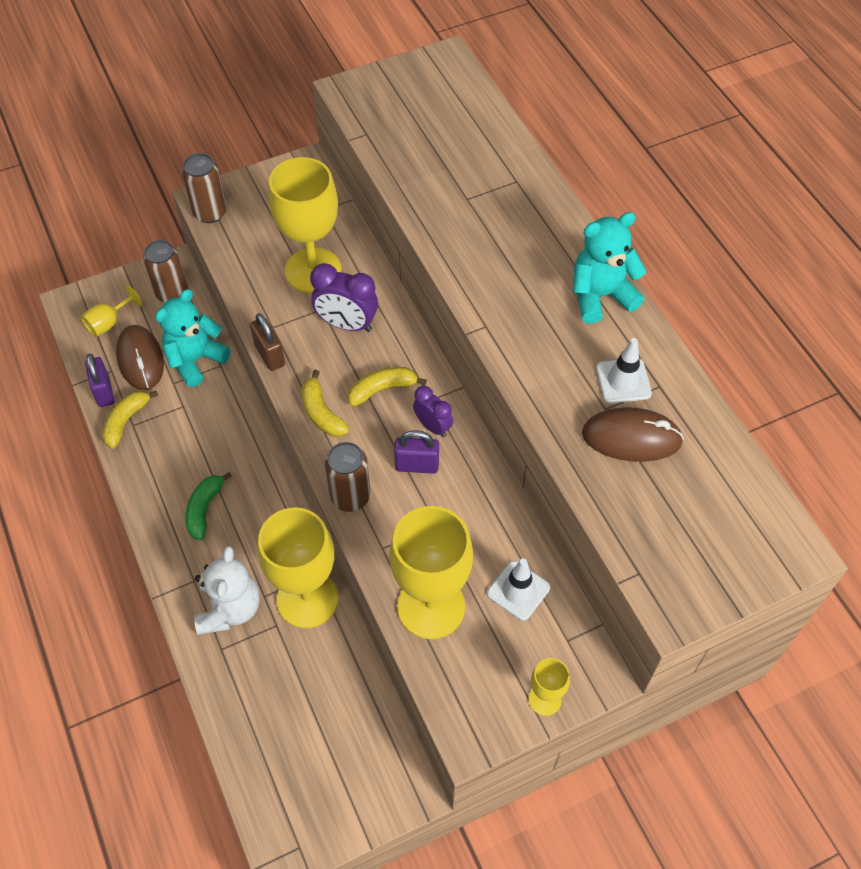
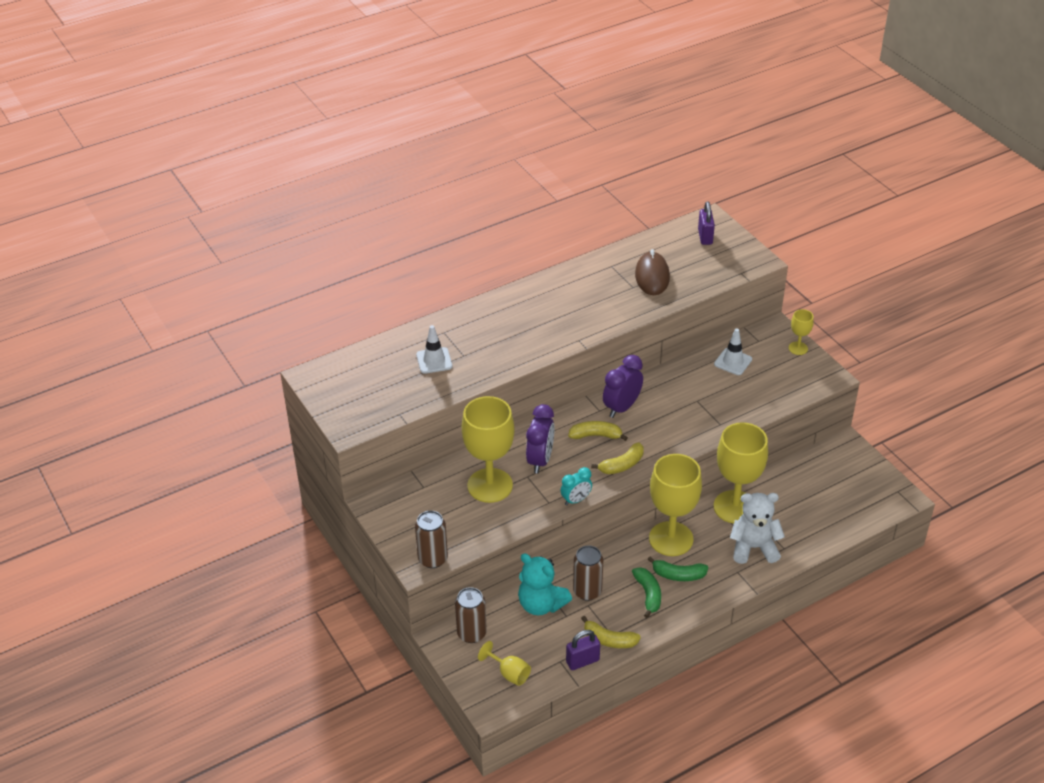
camera: 95 degrees left, 15 degrees down
(140, 359) = (546, 642): brown mouse -> none
(182, 471) = (648, 594): none -> green banana
(270, 355) = (576, 500): brown padlock -> turquoise clock
(350, 497) = (686, 443): brown can -> brown can (587, 591)
(382, 389) = (596, 435): yellow banana -> yellow banana turned 120 degrees clockwise
(417, 465) = (654, 413): purple padlock -> purple padlock (705, 237)
(431, 607) = (755, 398): yellow goblet -> yellow goblet (671, 539)
(432, 426) = (622, 407): purple clock -> purple clock, size x1.57
(600, 296) = (544, 290): turquoise teddy bear -> none
(623, 381) = (611, 280): white traffic cone -> white traffic cone (434, 360)

